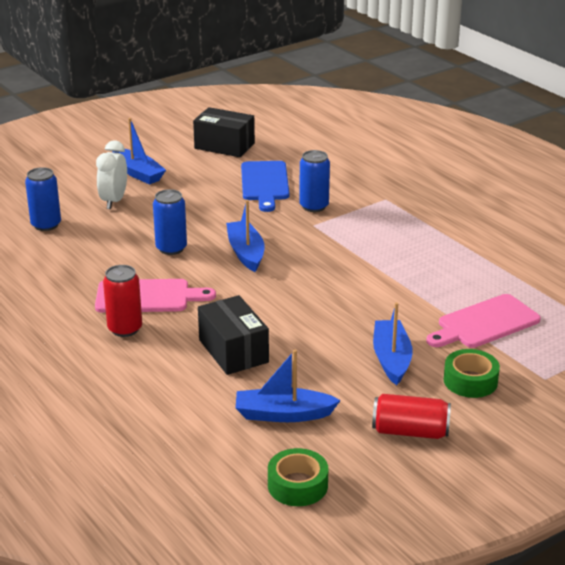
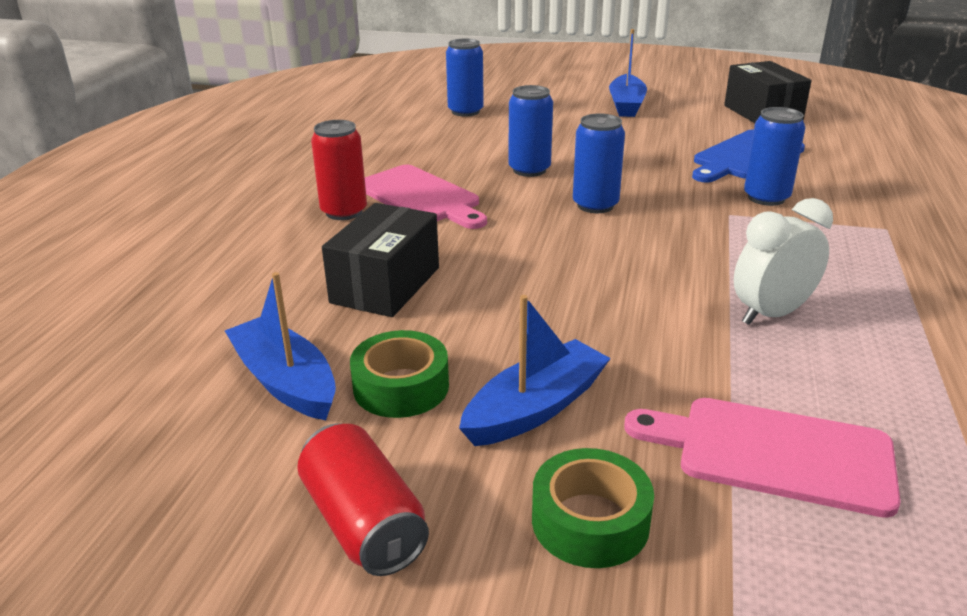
camera: 50 degrees right, 0 degrees up
(114, 201) = (559, 116): white clock -> white clock (771, 314)
(246, 253) = (595, 205): blue boat -> blue can
(297, 485) = (115, 475): green tape -> green tape (401, 387)

